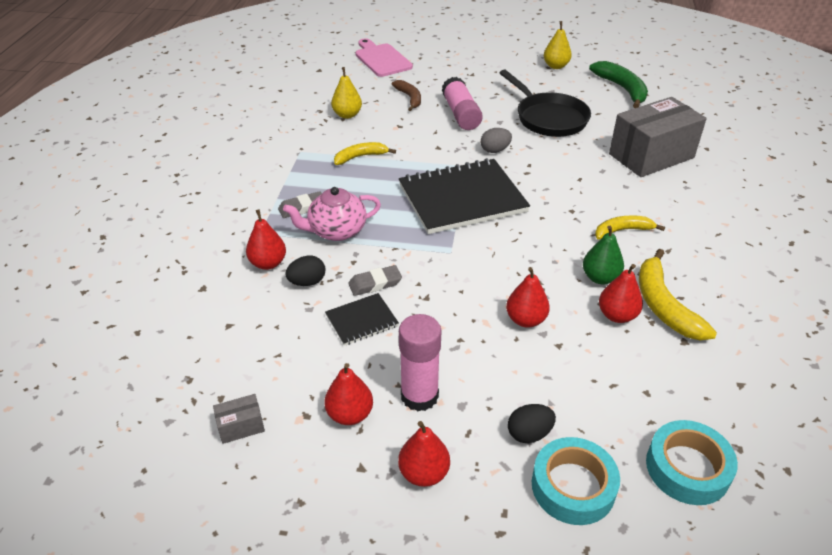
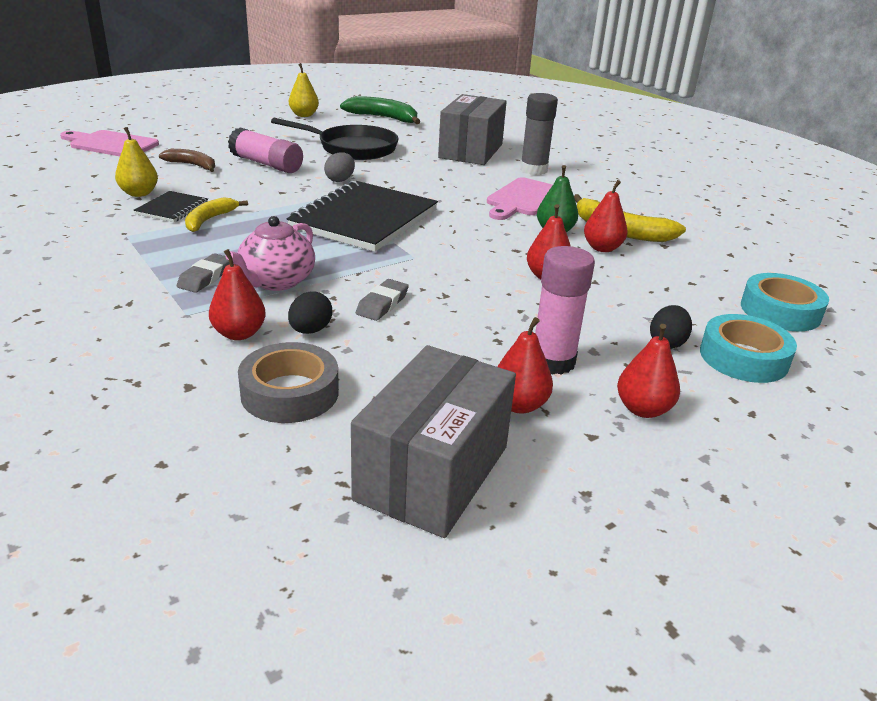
camera: 45 degrees left, 10 degrees down
(241, 323) = (290, 393): none -> grey tape
(241, 426) = (433, 473): grey box -> grey box, size x2.50
(362, 320) = (415, 335): black notebook -> black notebook (172, 209)
(622, 231) = (523, 199): yellow banana -> pink cutting board
(682, 200) = (533, 170): none -> grey glue stick

